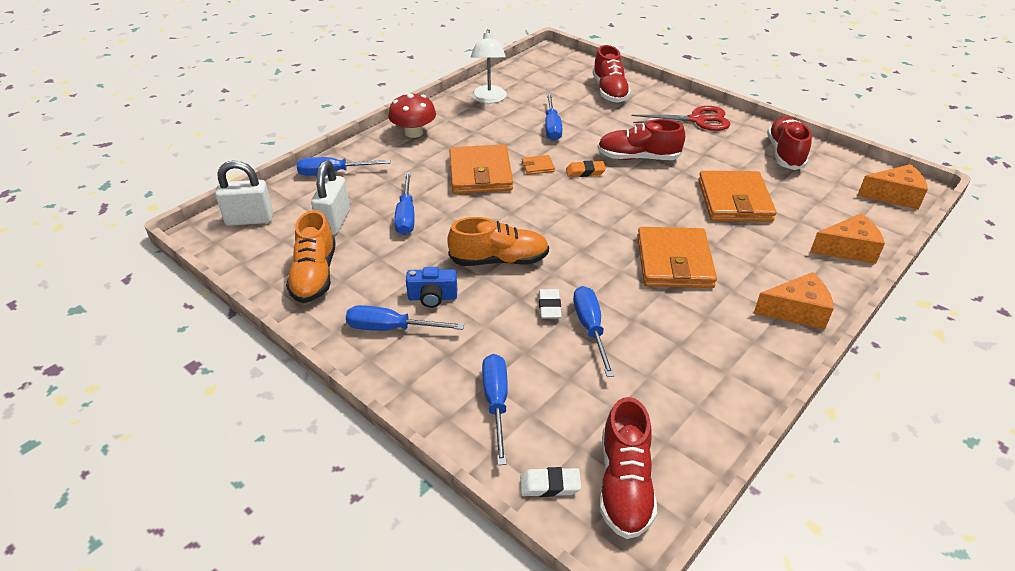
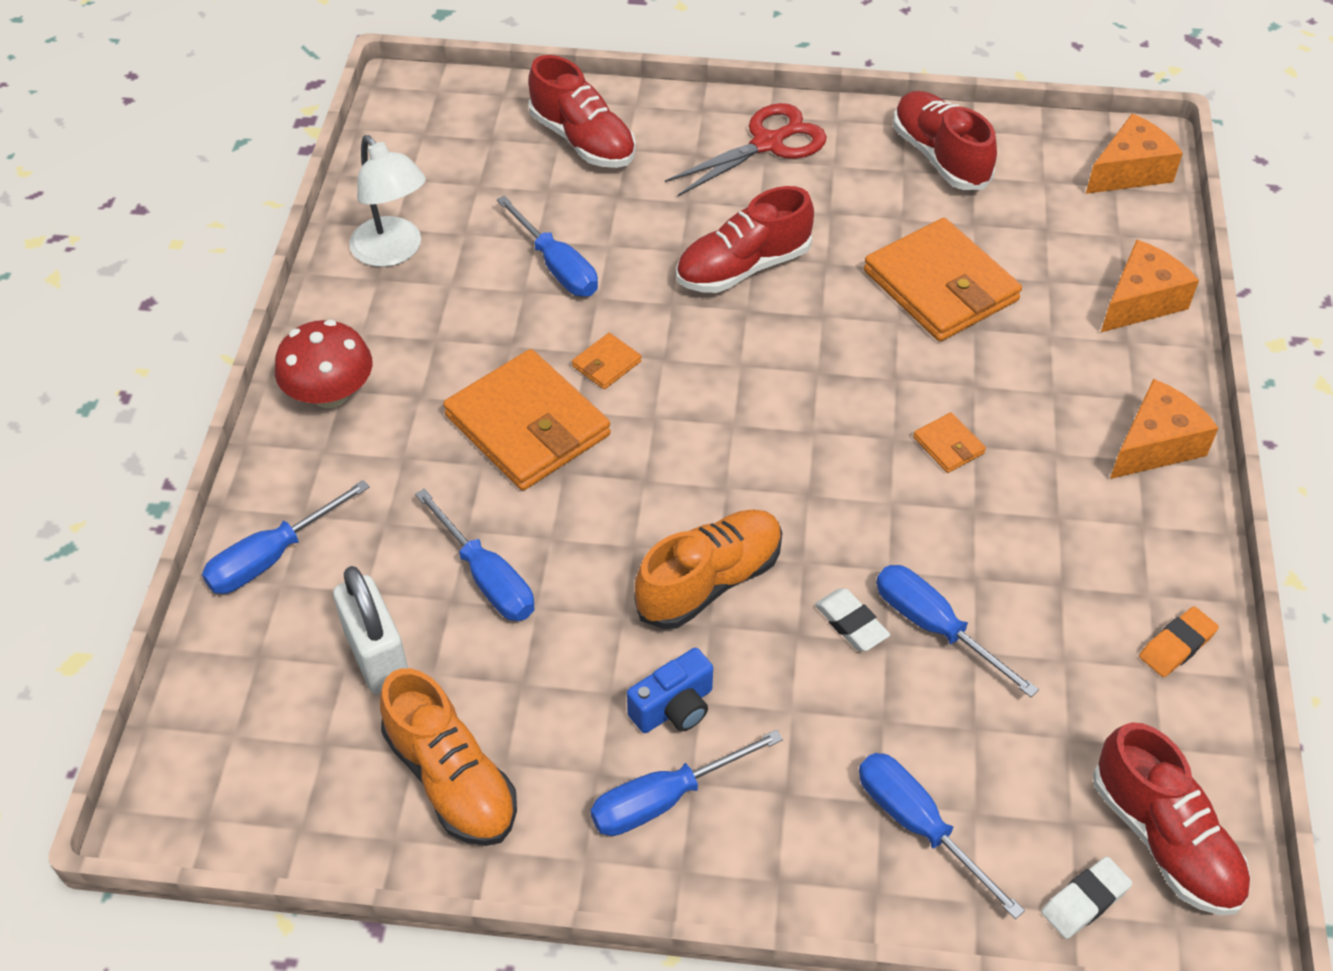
camera: 35 degrees left, 10 degrees up
(249, 219) = (220, 737): white padlock -> none
(585, 172) = (688, 337): orange eraser -> orange eraser (1176, 645)
(674, 262) = (948, 445): orange wallet -> orange wallet, size x0.43

